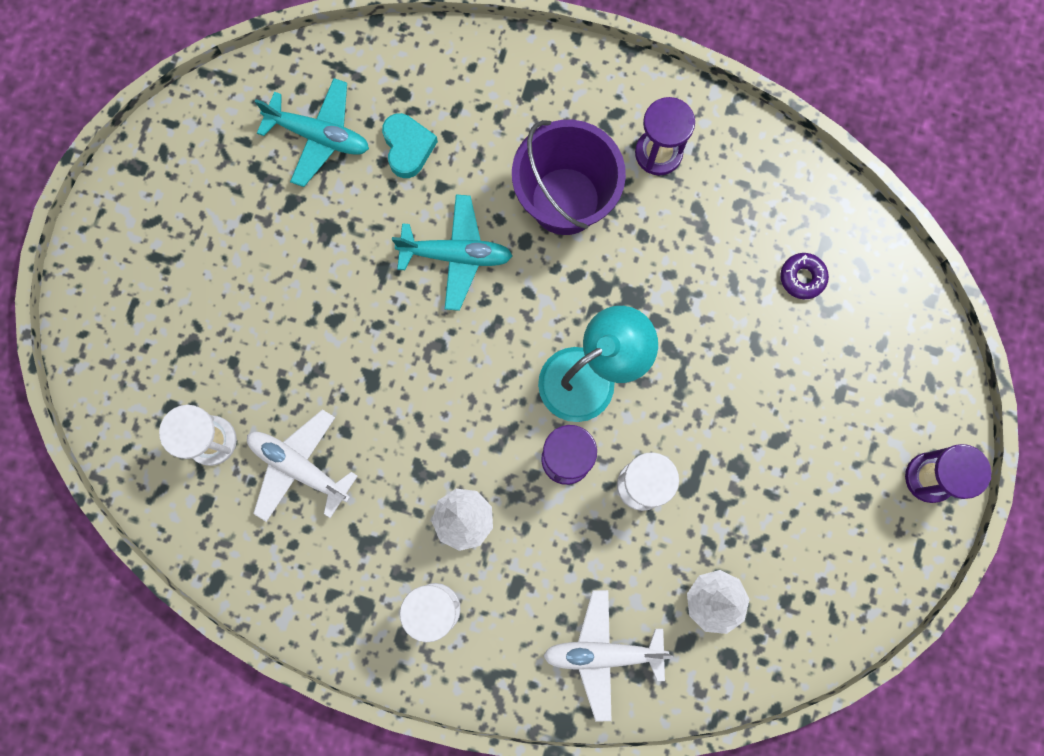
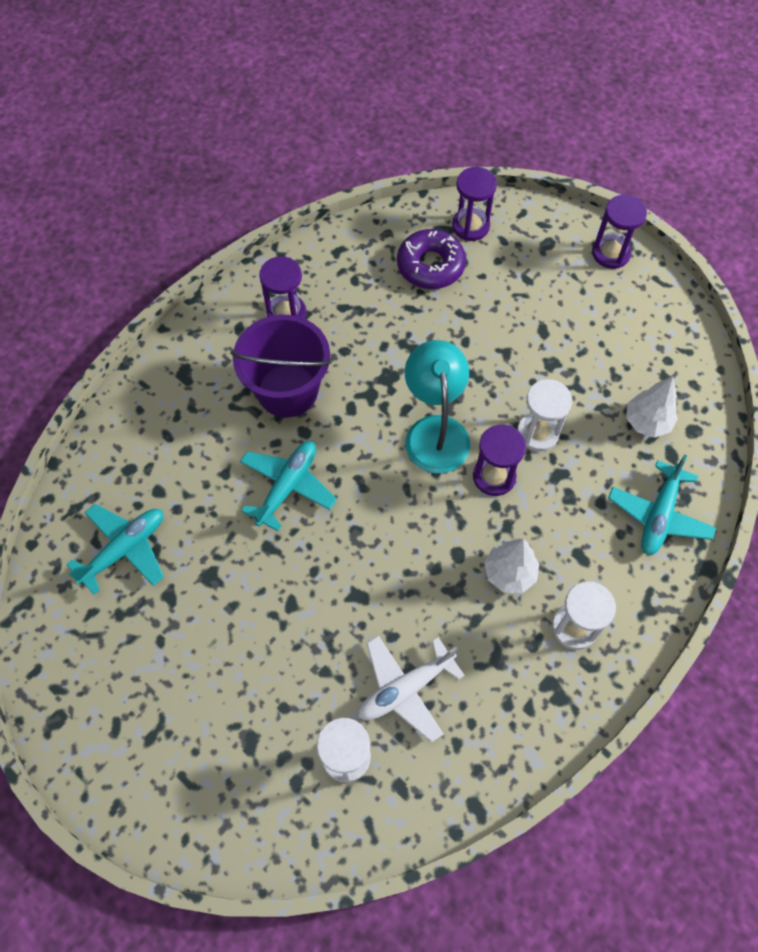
camera: 65 degrees left, 15 degrees down
(408, 147) = (177, 484): turquoise heart -> none
(603, 653) = (659, 515): white plane -> turquoise plane
(802, 277) = (430, 265): purple donut -> purple donut, size x1.82
(882, 299) = (470, 226): none -> purple hourglass

